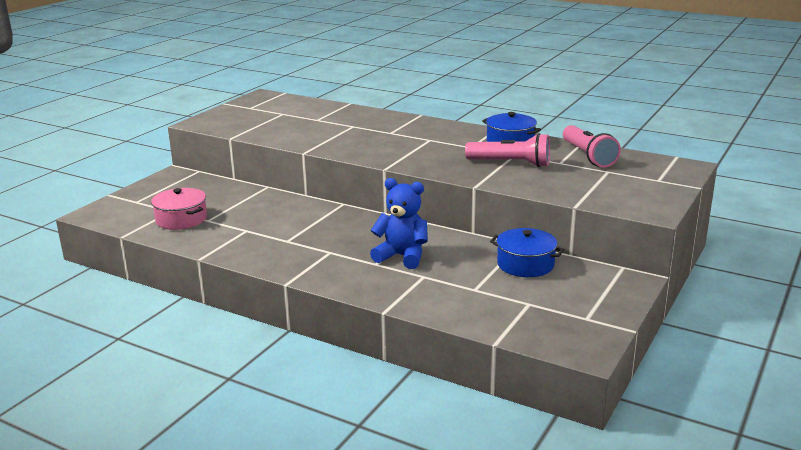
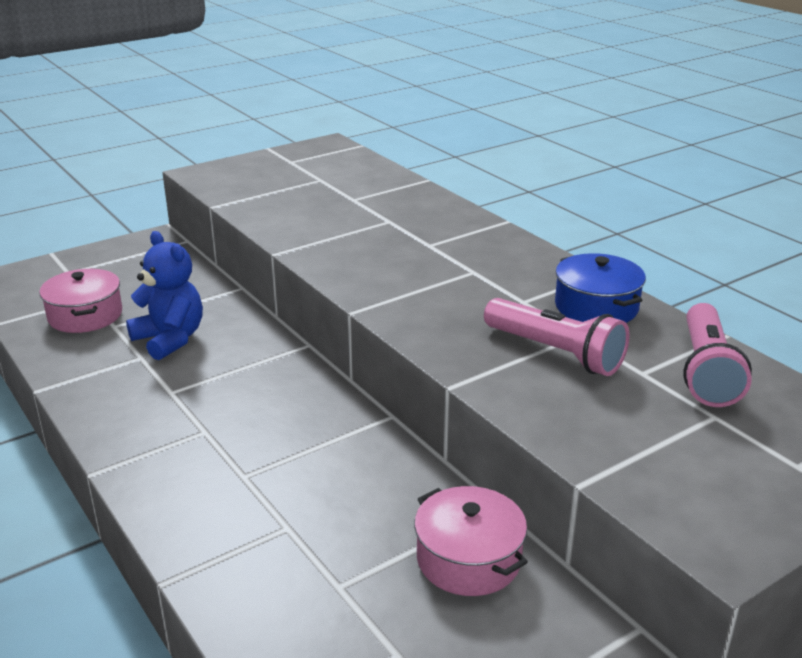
camera: 25 degrees right, 5 degrees up
(402, 256) = (293, 474): blue teddy bear -> blue teddy bear (170, 339)
(525, 264) = (468, 559): blue pot -> pink pot

